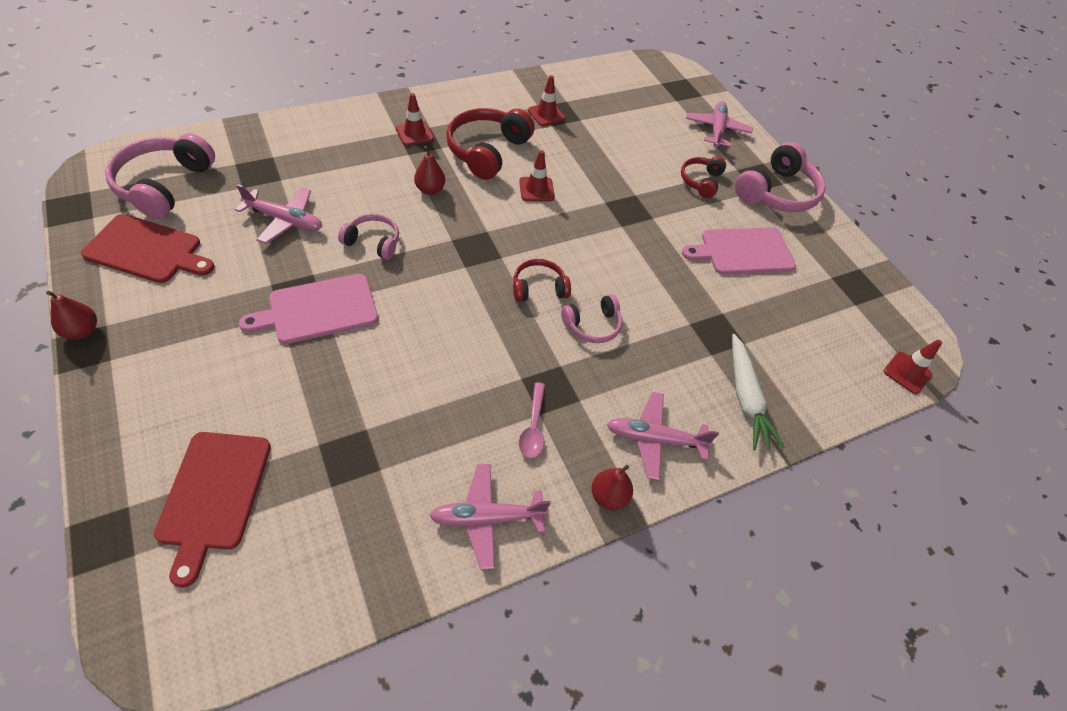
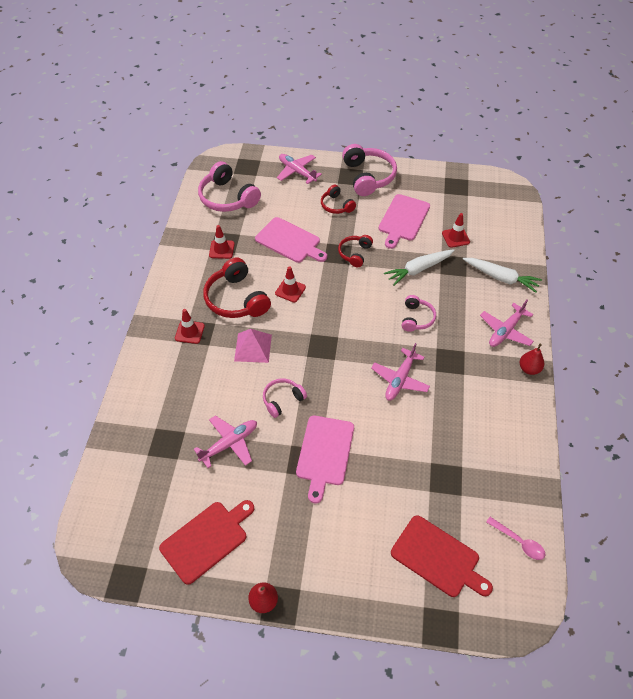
camera: 50 degrees left, 0 degrees up
(165, 185) = (142, 509): pink headphones -> pink headphones (228, 198)
(430, 189) = (253, 347): red pear -> pink pyramid
(487, 518) = (516, 429): pink plane -> pink plane (400, 379)
(533, 427) = (471, 381): pink spoon -> pink spoon (519, 542)
(539, 288) = (374, 330): red headphones -> red headphones (355, 254)
(608, 162) = (290, 241): none -> pink cutting board
(675, 298) = (418, 269): none -> white carrot
(907, 373) = (520, 203): red traffic cone -> red traffic cone (455, 237)

